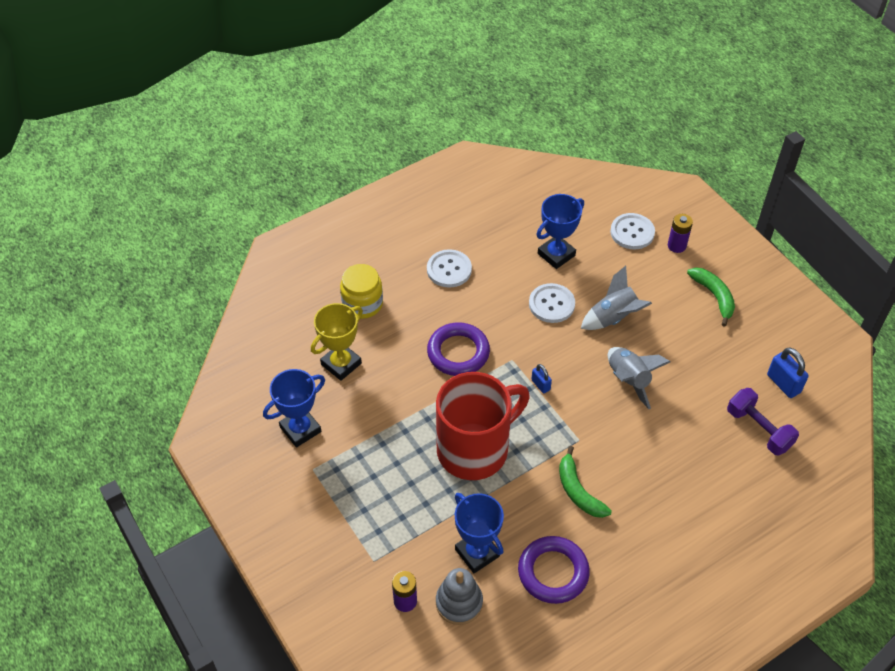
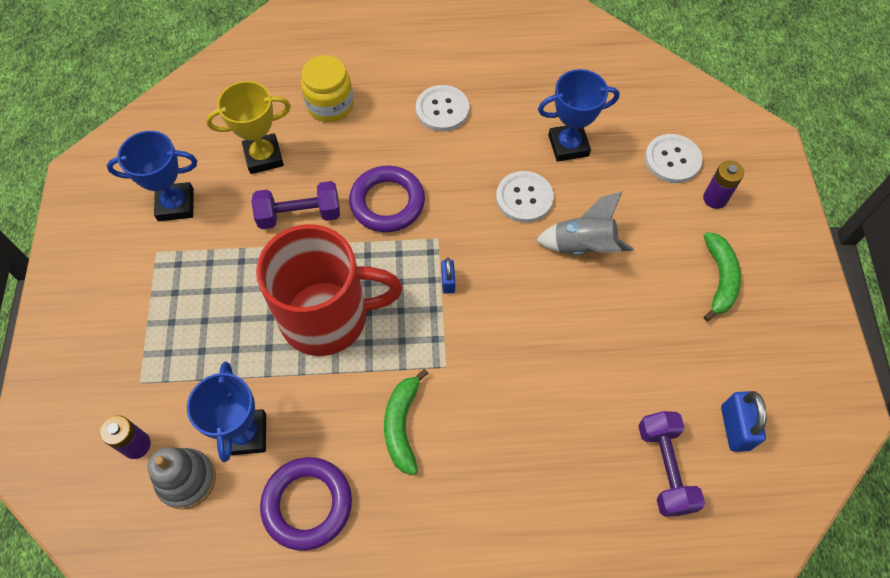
camera: 30 degrees right, 10 degrees up
(400, 391) = (299, 215): none -> purple dumbbell
(628, 380) = (549, 327): grey rocket -> none

